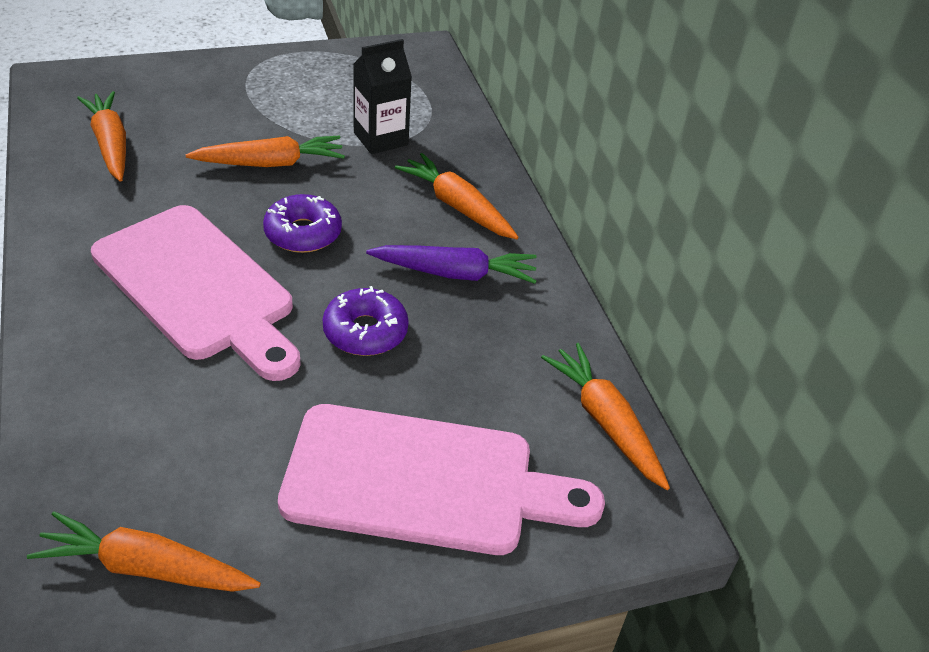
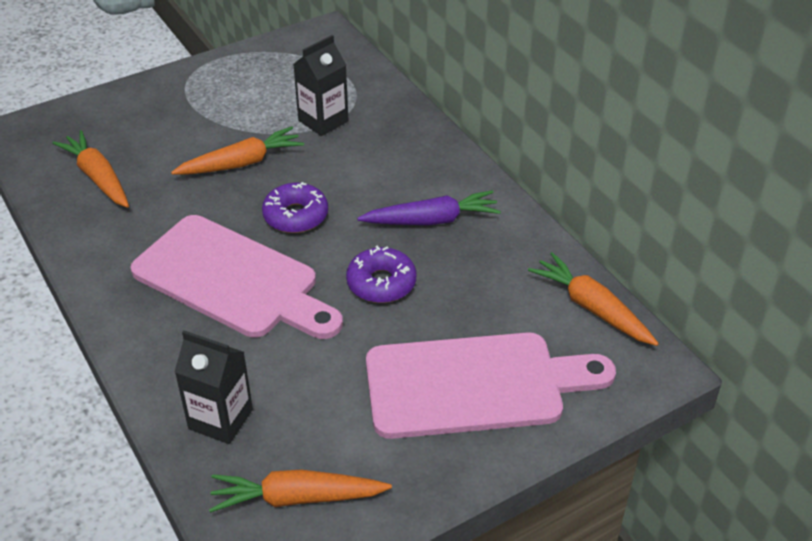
camera: 10 degrees left, 0 degrees up
(105, 445) = (220, 419): none -> black carton
(457, 206) = (410, 165): orange carrot -> none

